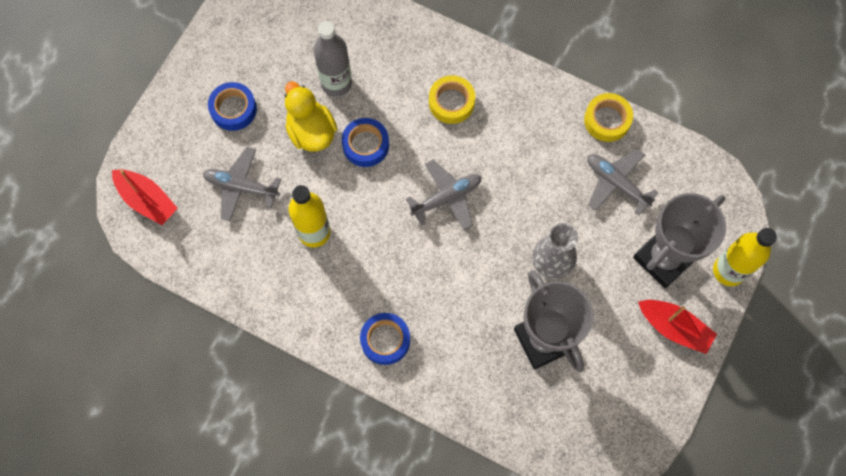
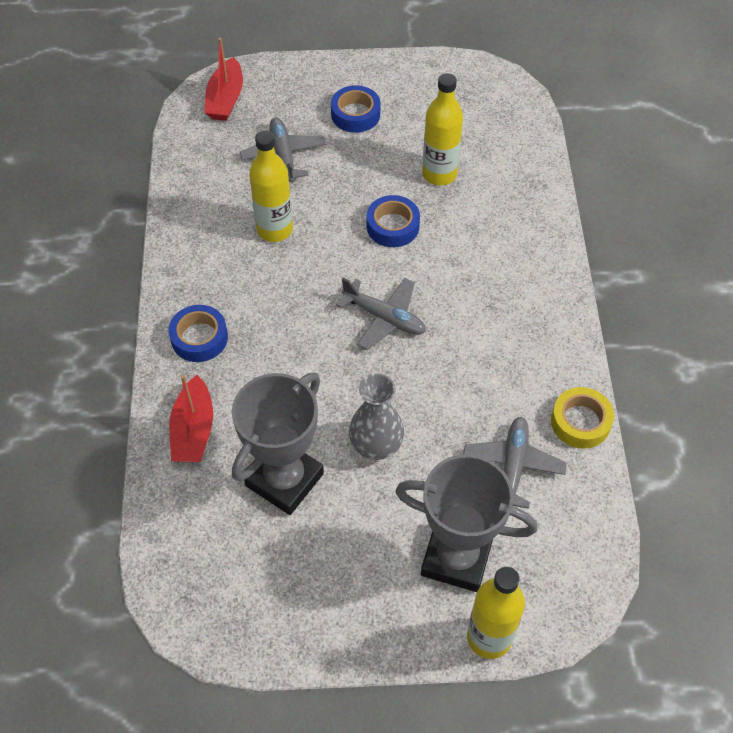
camera: 60 degrees right, 15 degrees down
(311, 131) = (375, 179): yellow duck -> none
(336, 83) = (439, 174): grey bottle -> yellow bottle
(451, 102) = (491, 273): yellow tape -> none
(674, 328) = (379, 608): red boat -> red boat (193, 430)

